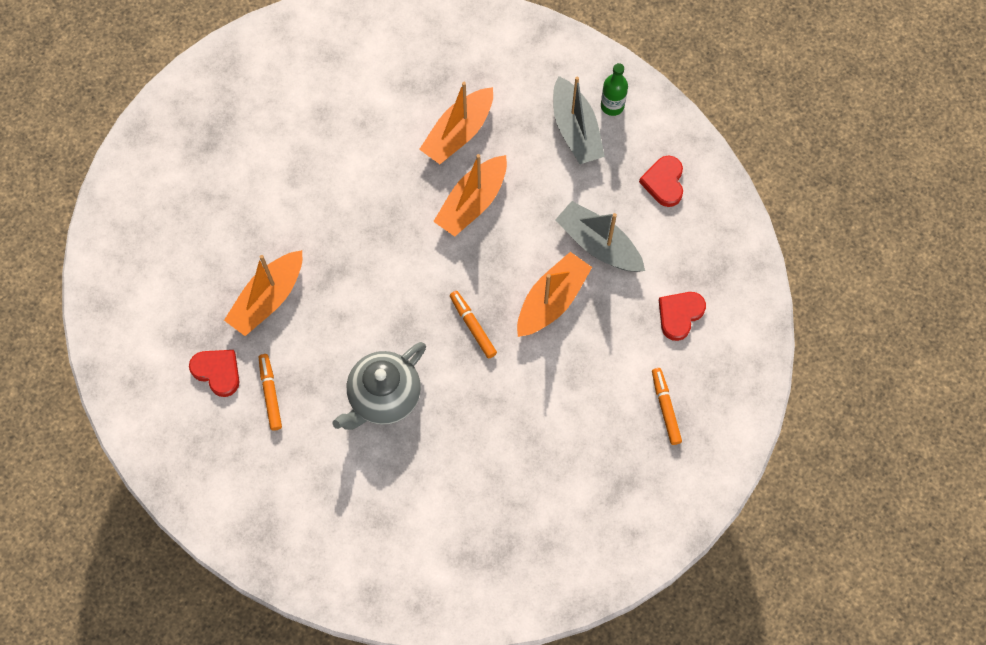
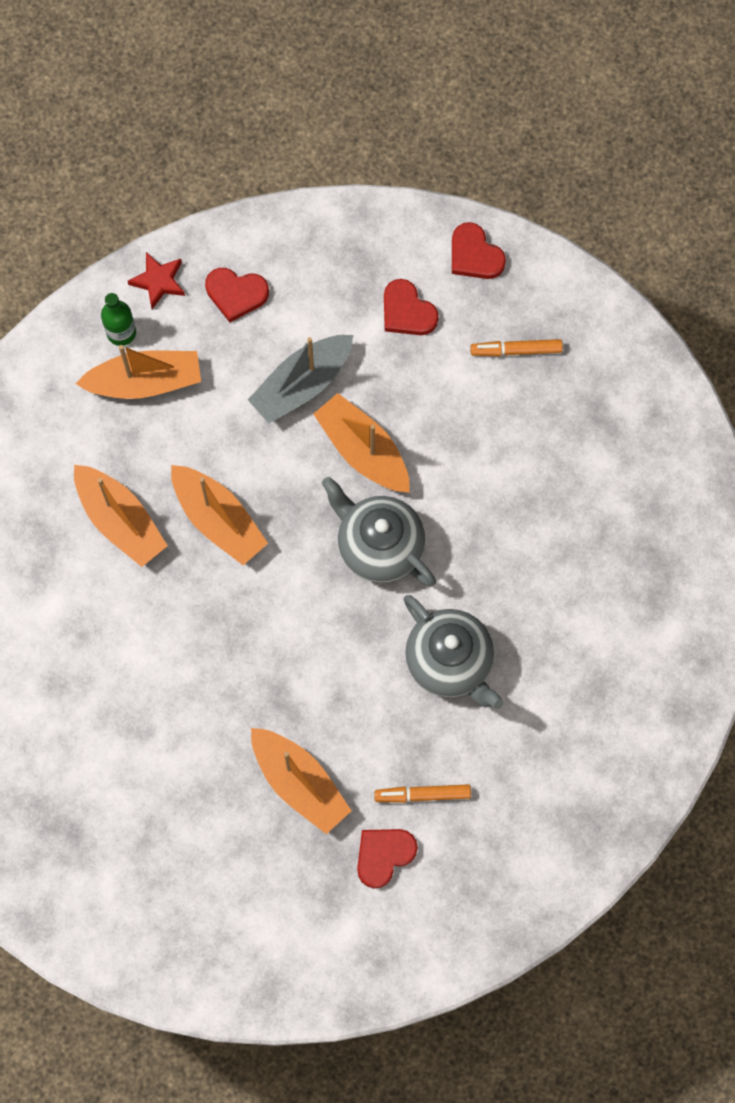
camera: 80 degrees left, 5 degrees up
(473, 326) = (379, 546): orange marker -> grey teapot
(575, 130) = (145, 381): grey boat -> orange boat
(661, 124) = (158, 281): none -> red star
(743, 361) = (474, 255): none -> red heart

